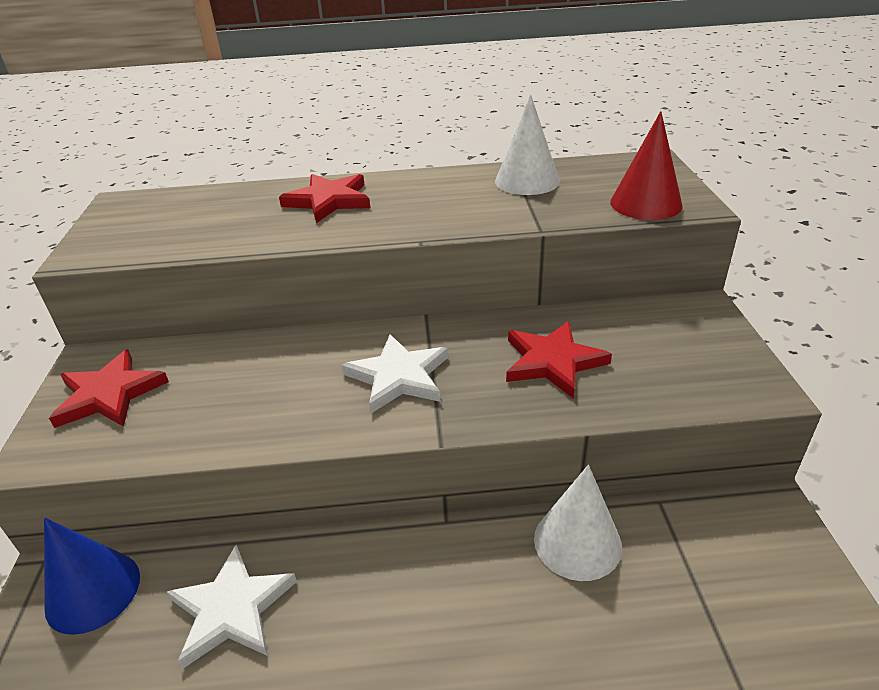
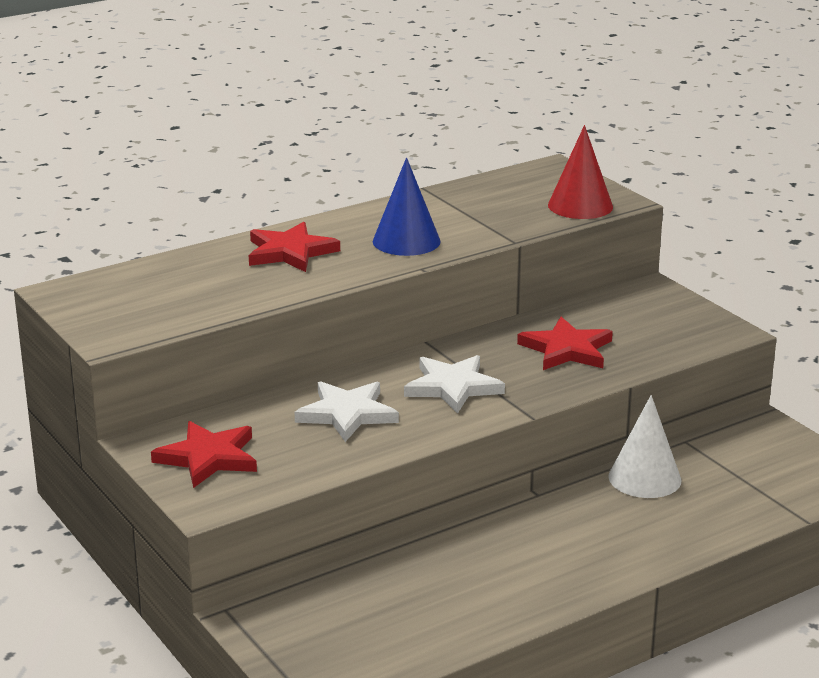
camera: 30 degrees left, 10 degrees down
(93, 591) = (296, 609): blue cone -> blue cone (406, 241)
(232, 609) = (424, 583): white star -> white star (347, 414)
(527, 181) = (459, 203): white cone -> none

